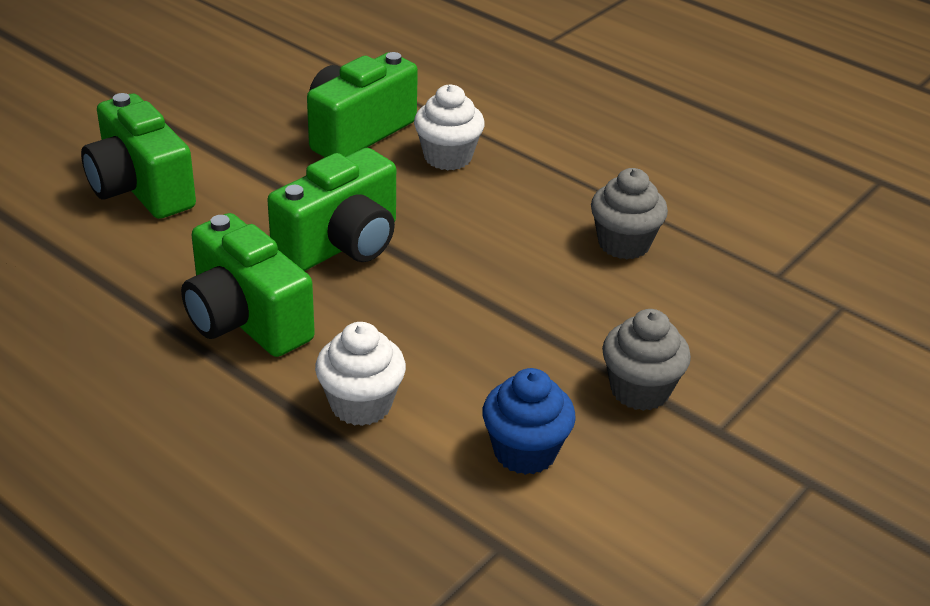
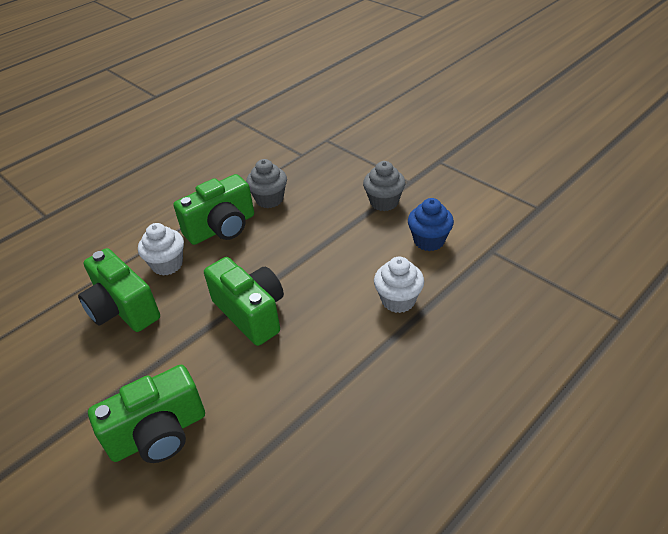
camera: 80 degrees left, 5 degrees up
(245, 320) = (323, 356): green camera -> green camera (222, 228)

